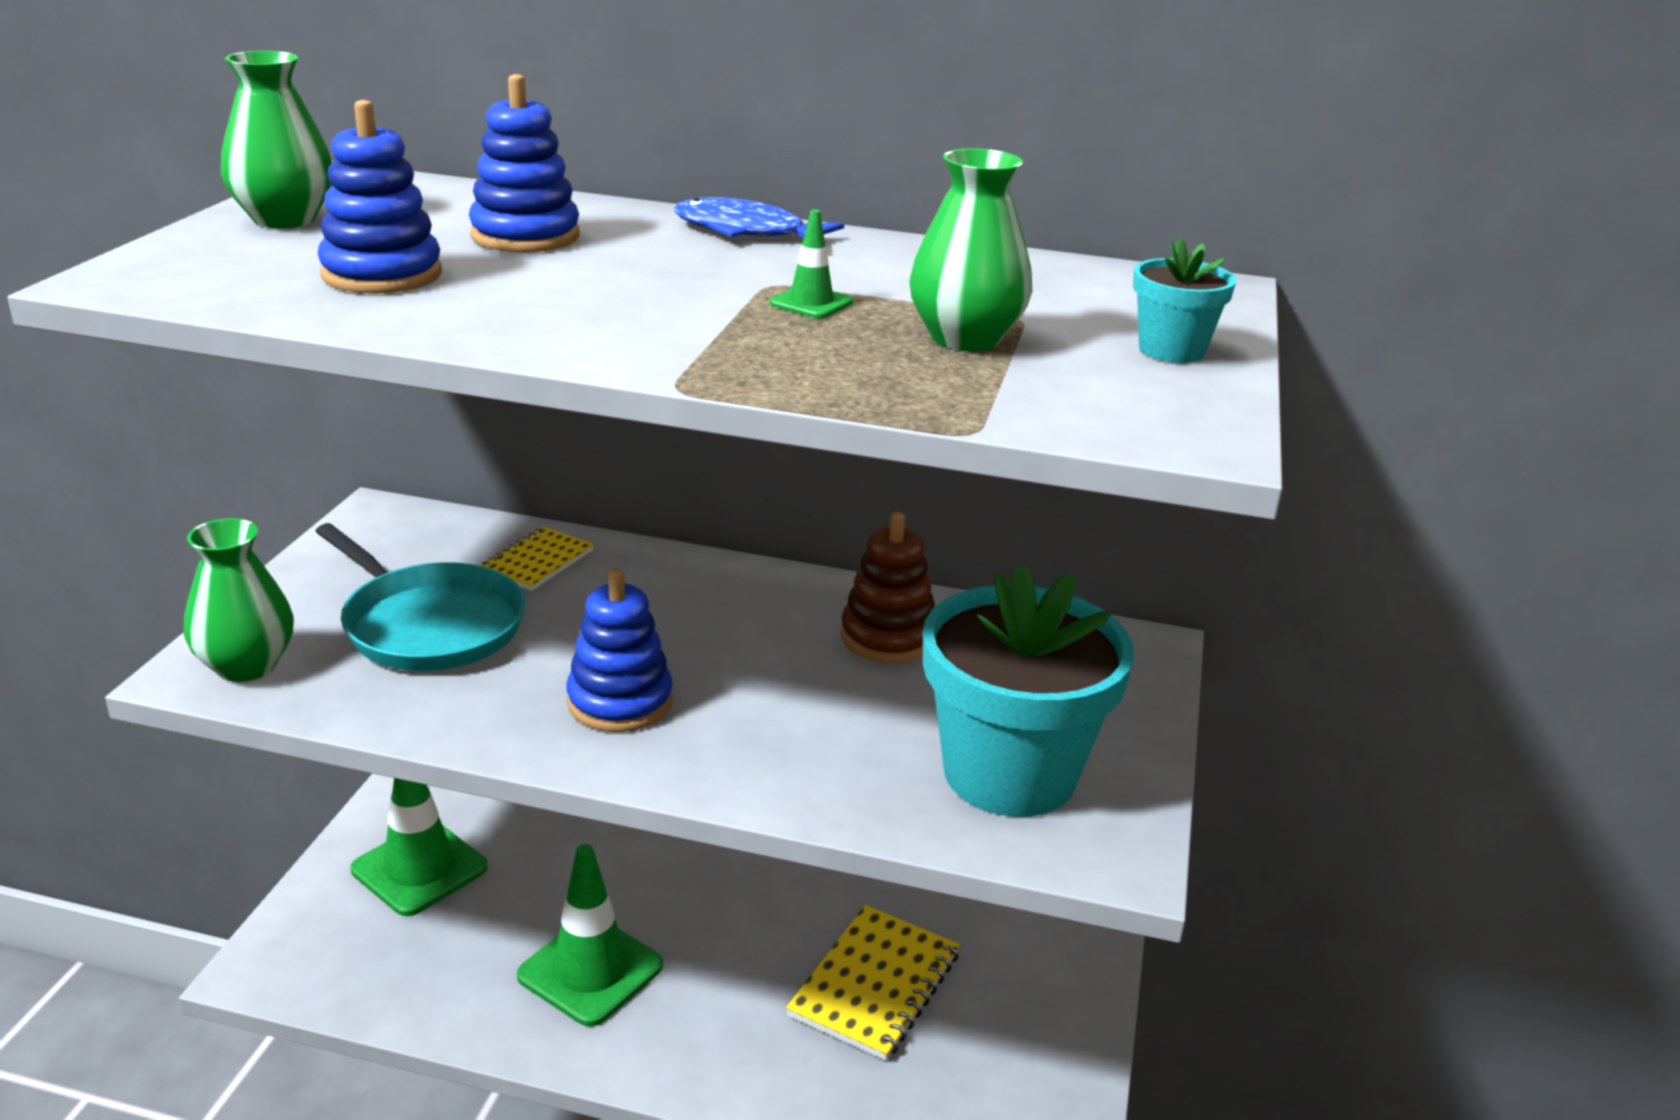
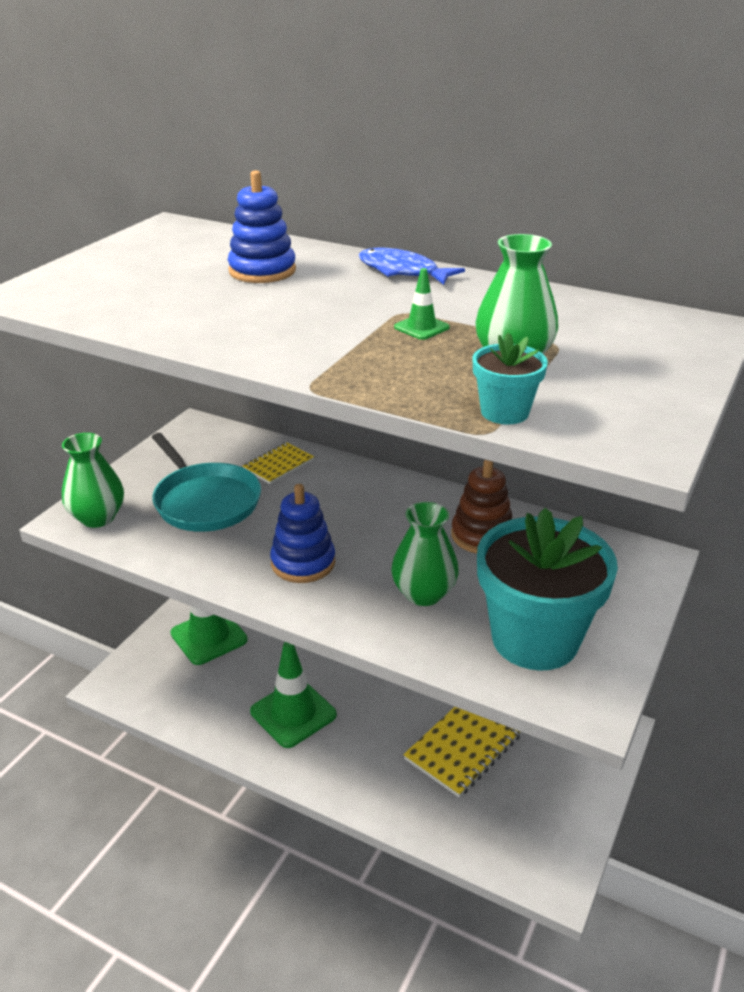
camera: 15 degrees right, 5 degrees up
(284, 219) = (126, 255): green vase -> green vase (423, 593)
(382, 274) = (166, 296): blue stacking toy -> none
(1171, 350) = (655, 376): turquoise flower pot -> turquoise flower pot (504, 412)

